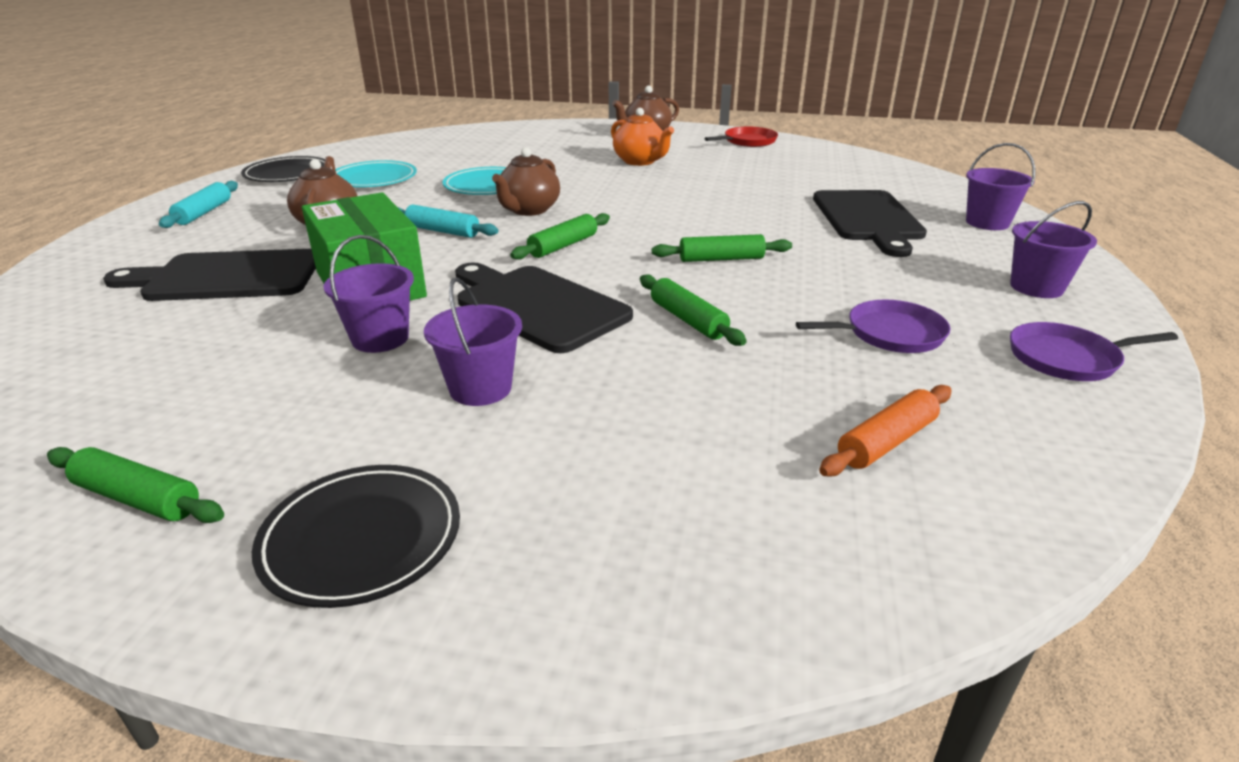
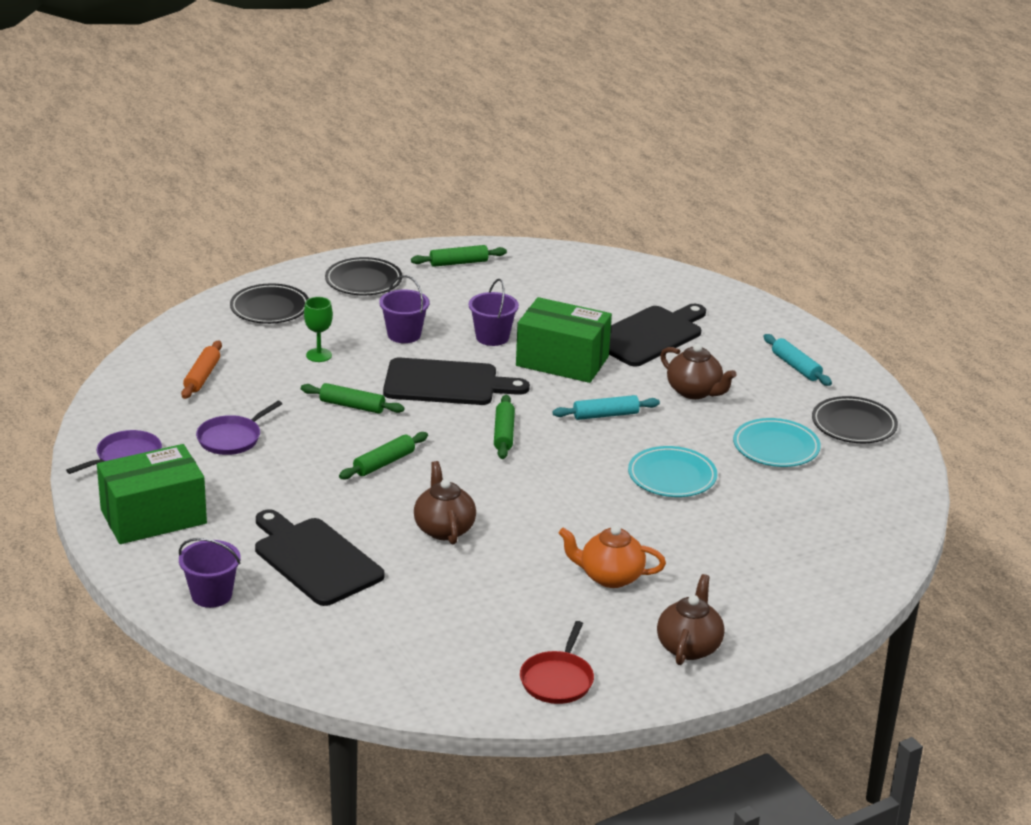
camera: 140 degrees right, 0 degrees up
(528, 210) = (588, 460): brown teapot -> brown teapot (444, 529)
(631, 553) = (270, 308): none -> black plate
(651, 405) = (319, 355): none -> green goblet
(1036, 287) = (153, 517): purple bucket -> green box

